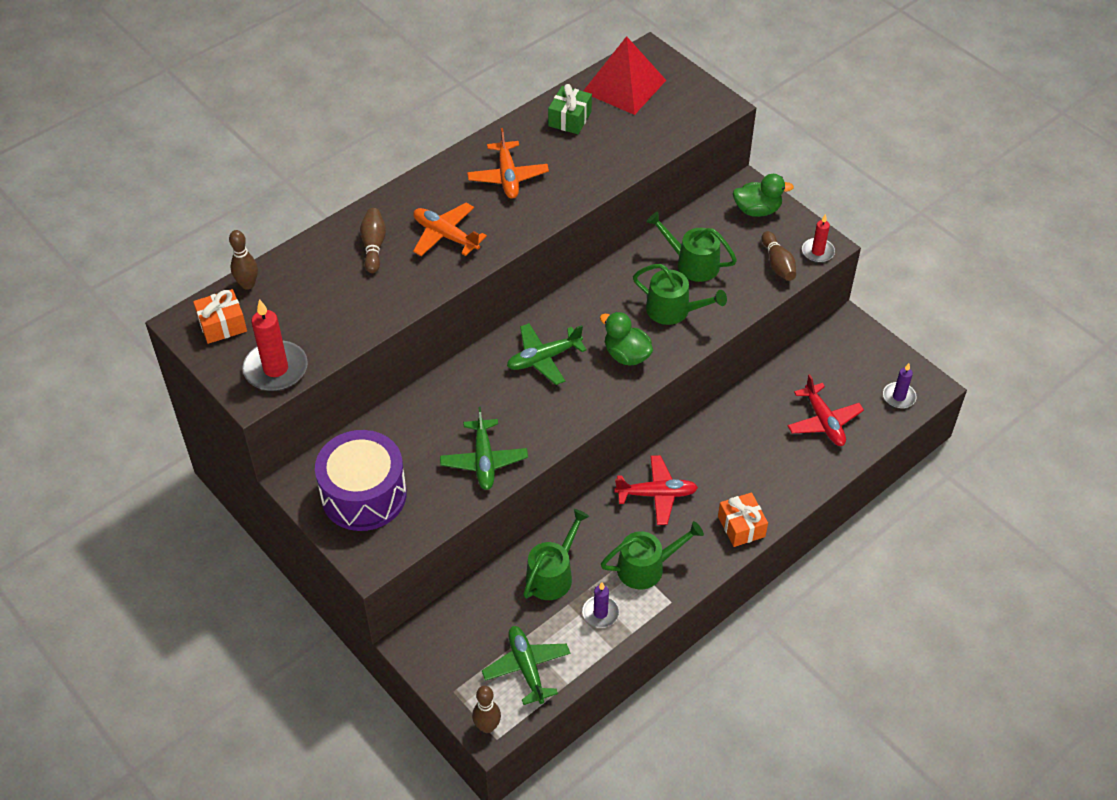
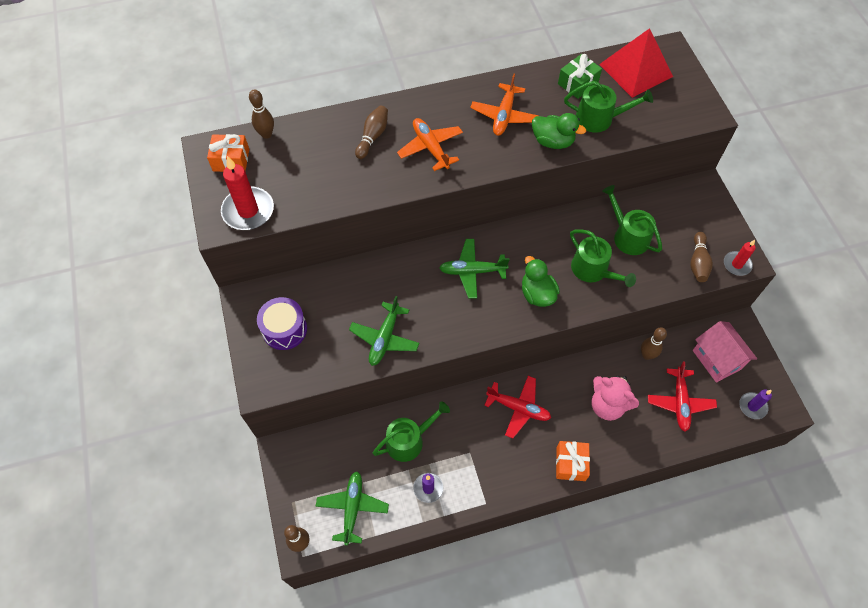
camera: 25 degrees right, 10 degrees up
(364, 495) = (284, 329): purple drum -> purple drum, size x0.65
(646, 567) = (481, 466): green watering can -> green watering can (599, 118)
(750, 454) = (607, 405): none -> pink teddy bear
(757, 210) = (703, 210): green duck -> green duck (552, 141)
(766, 388) = (646, 355): none -> brown bowling pin
(840, 365) = (716, 359): none -> pink house

